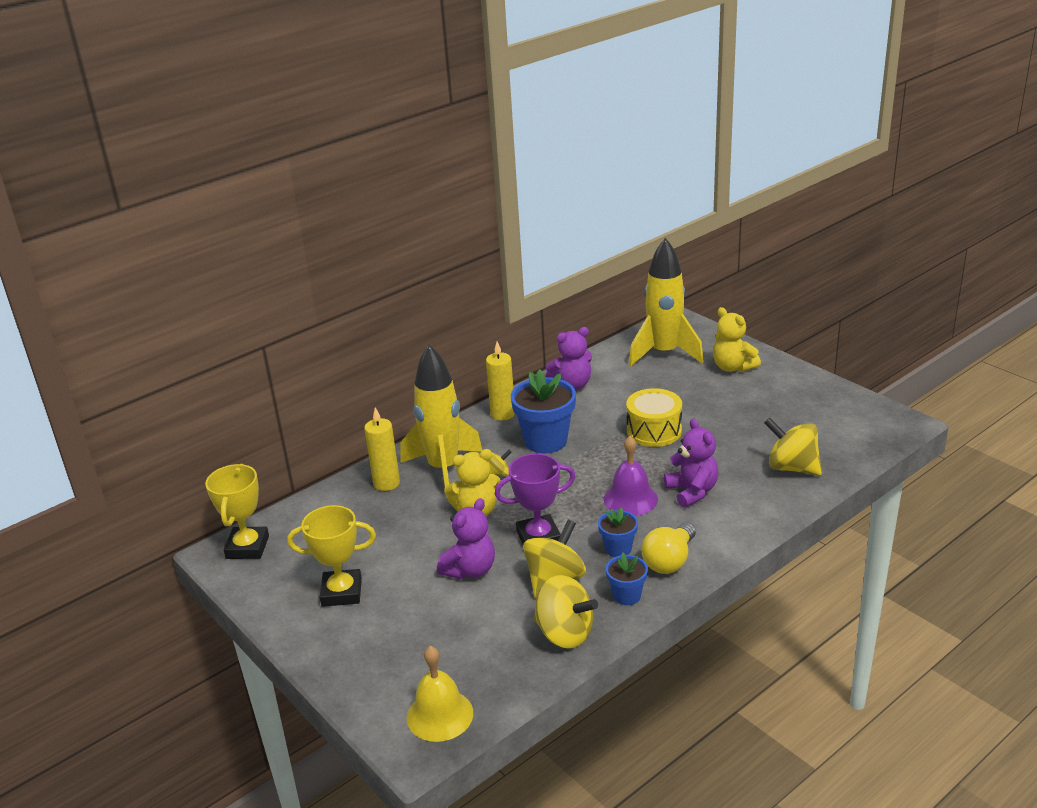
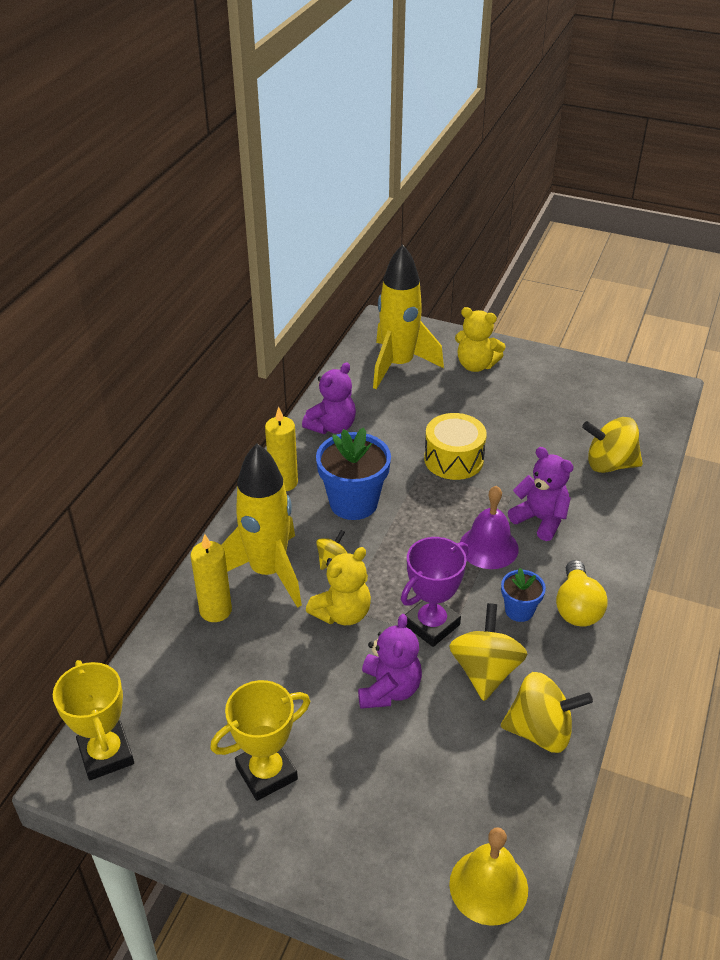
camera: 30 degrees left, 10 degrees up
(627, 596) = (567, 663): blue flower pot -> none

